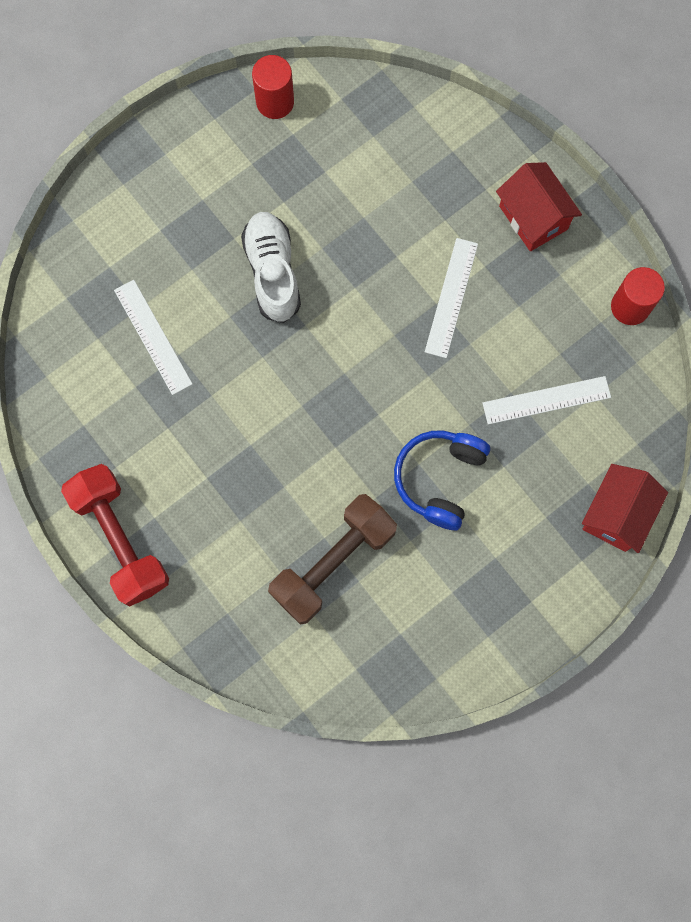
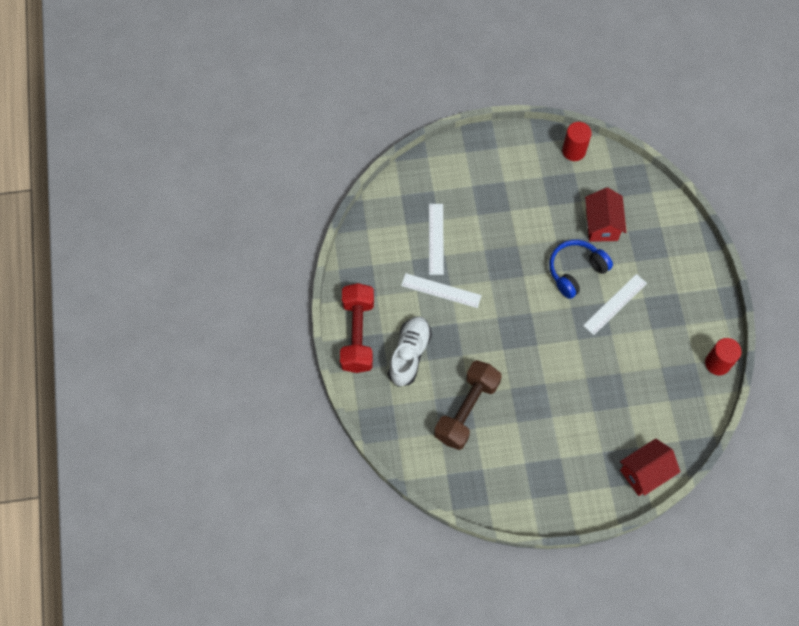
camera: 30 degrees right, 10 degrees down
(272, 272) = (521, 239): white shoe -> white shoe (409, 354)
(333, 562) = (466, 410): brown dumbbell -> brown dumbbell turned 45 degrees counterclockwise
(439, 479) = (552, 398): blue headphones -> blue headphones (576, 271)
(533, 217) = (687, 286): red house -> red house (601, 225)
(546, 400) = (639, 388): white ruler -> white ruler (441, 290)

